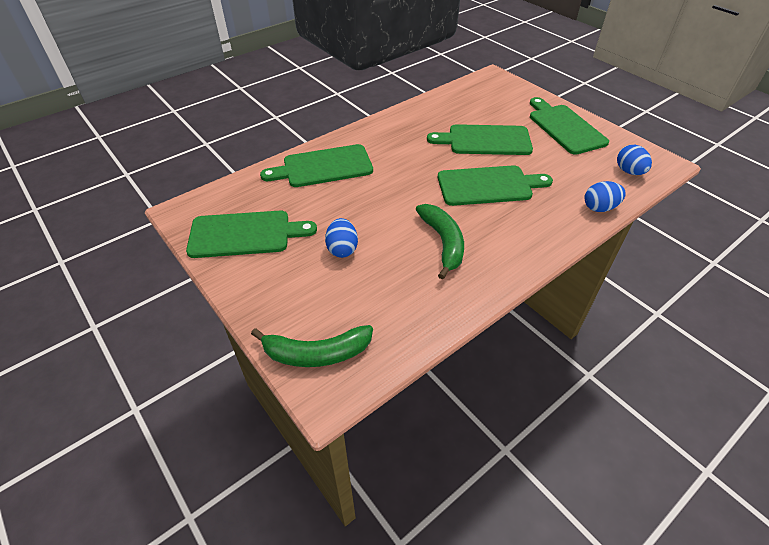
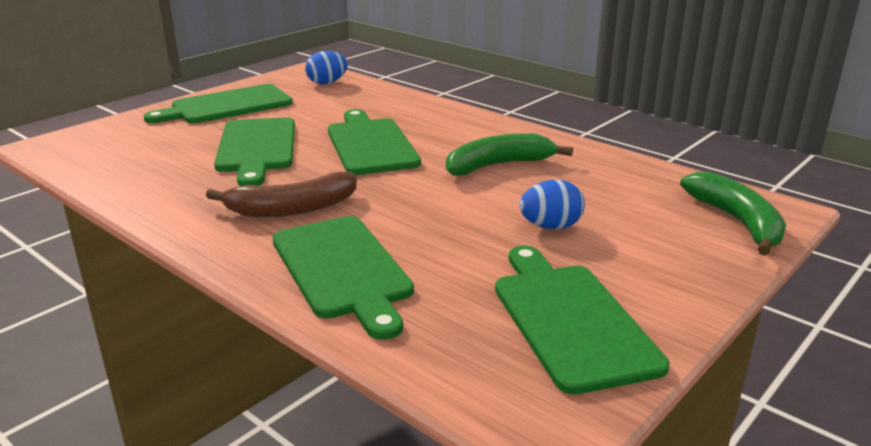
camera: 100 degrees left, 20 degrees down
(395, 153) = (292, 209): none -> brown banana
(599, 208) = (398, 96): blue egg -> none

